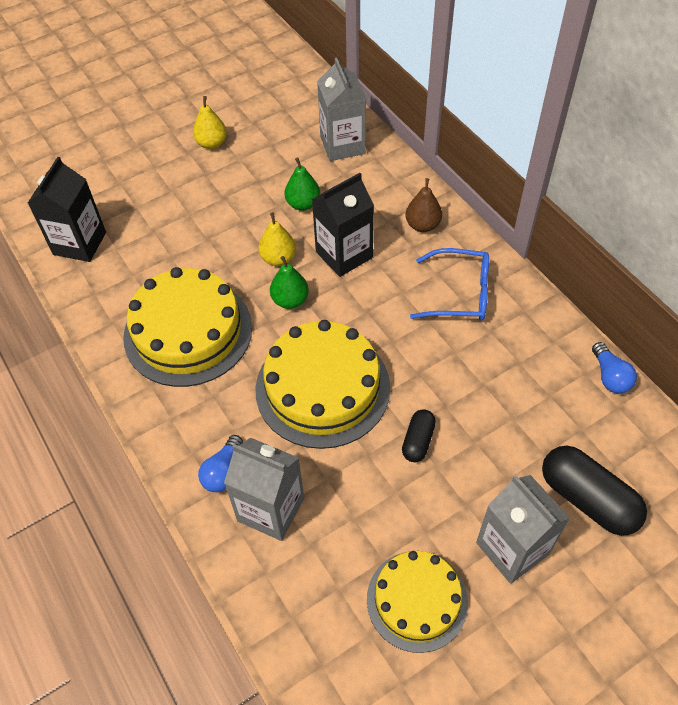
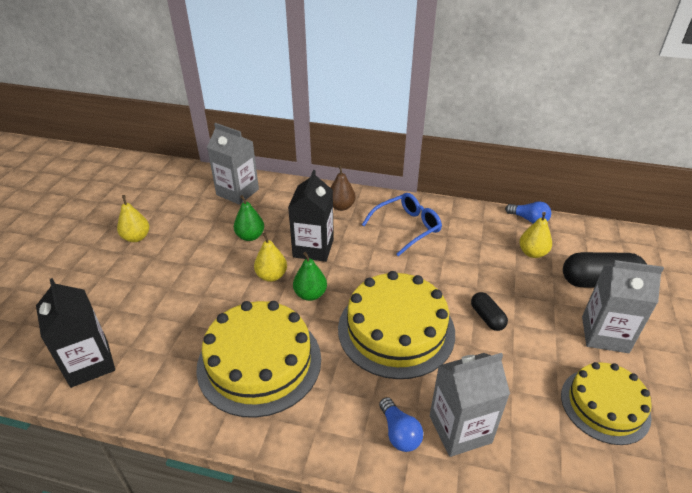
camera: 45 degrees left, 15 degrees down
(558, 415) = (532, 253): none -> yellow pear

